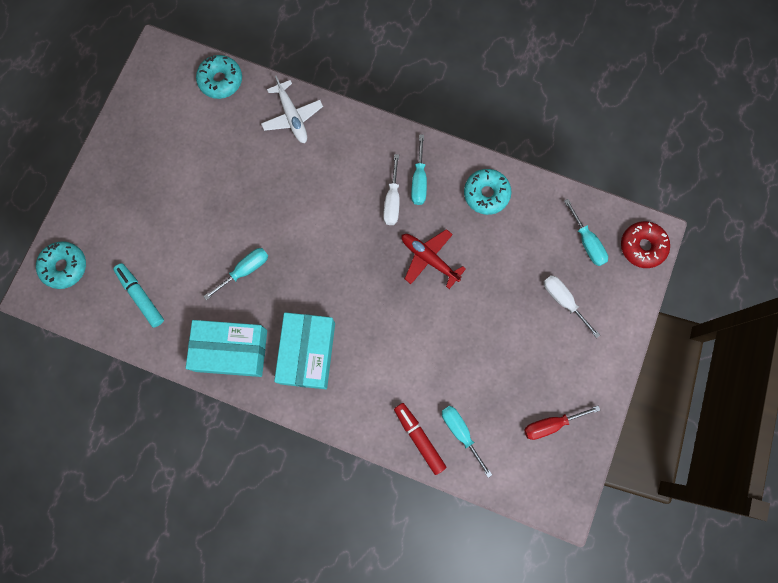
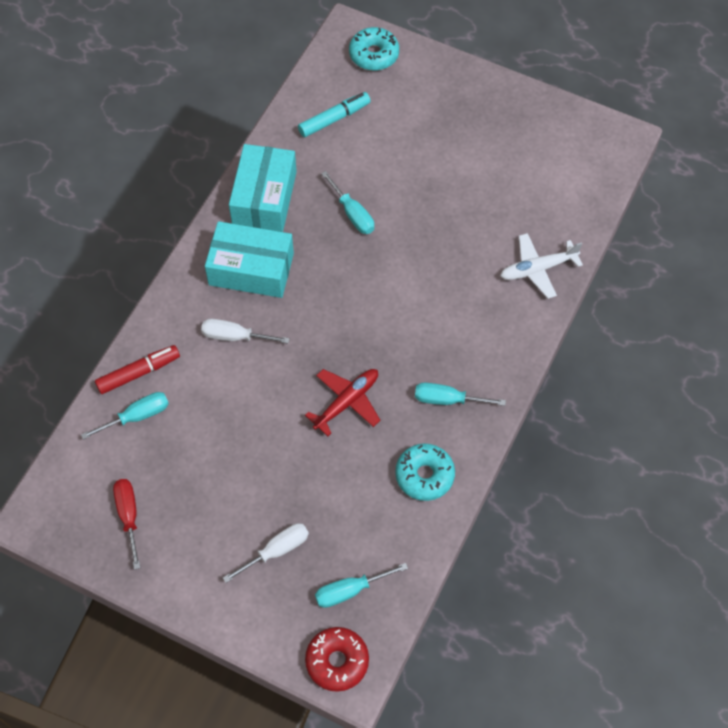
camera: 95 degrees right, 15 degrees down
(221, 80) = (586, 198): turquoise donut -> none
(392, 201) = (423, 368): white screwdriver -> white screwdriver (234, 336)

